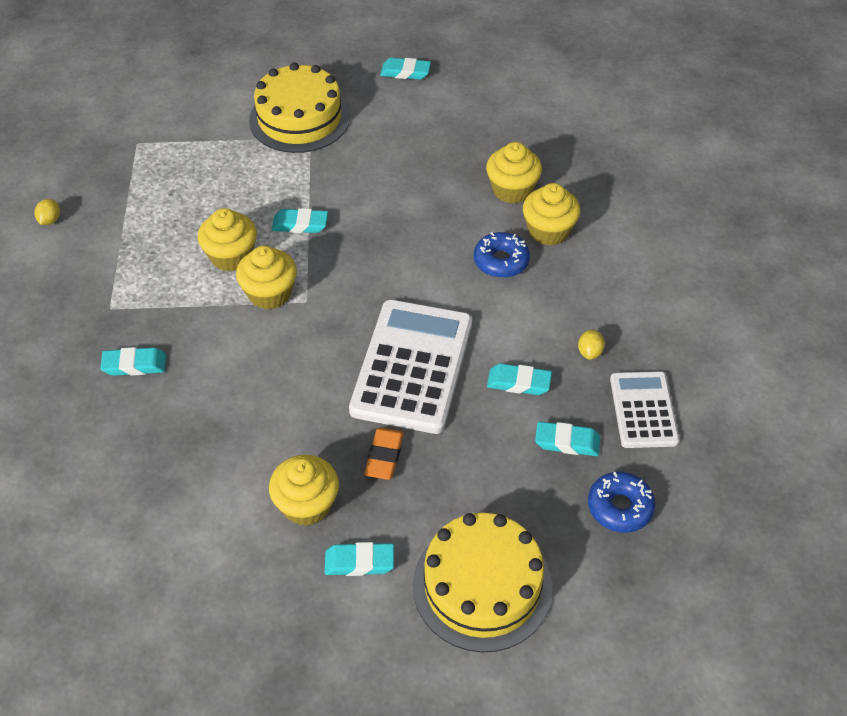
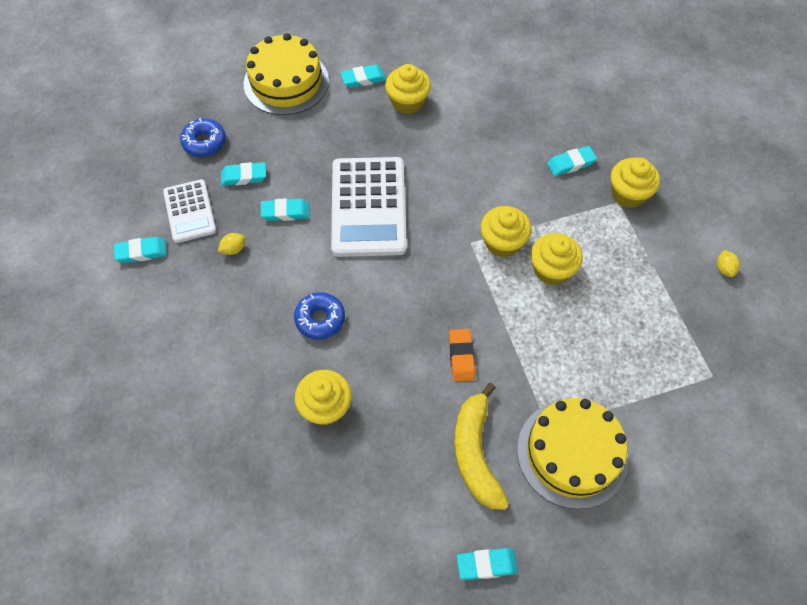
camera: 165 degrees right, 10 degrees up
(300, 224) = (509, 316): turquoise eraser -> turquoise eraser (141, 252)
(384, 134) = (475, 453): none -> yellow banana
(384, 456) = (368, 140): orange eraser -> orange eraser (461, 356)
(548, 231) = (282, 363): yellow cupcake -> yellow cupcake (628, 194)
(589, 352) = (233, 249): yellow lemon -> yellow lemon turned 60 degrees clockwise

